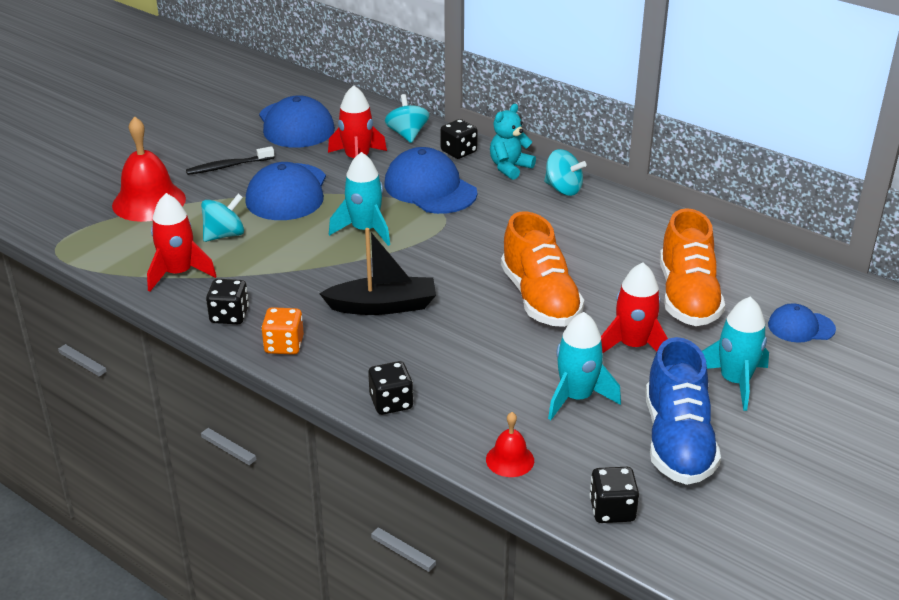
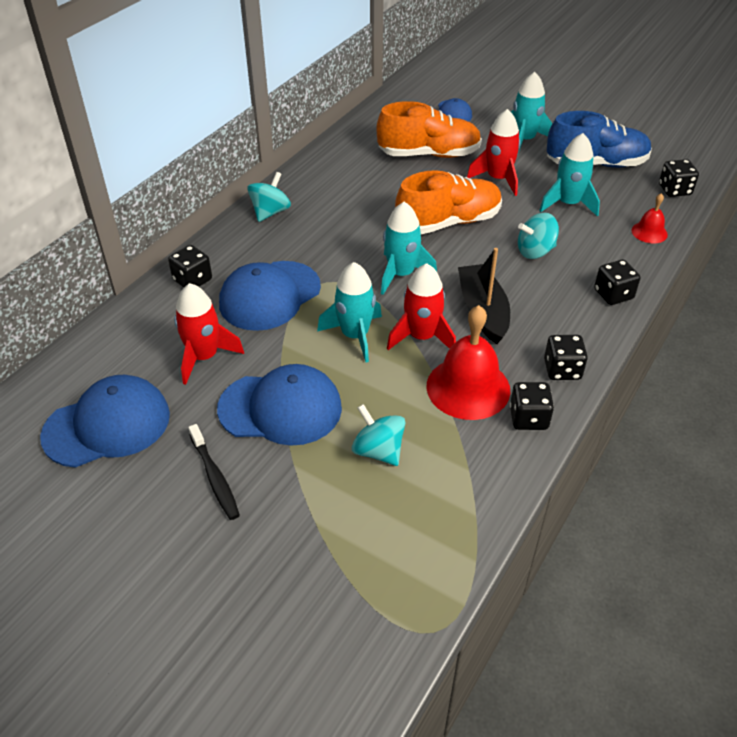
camera: 95 degrees left, 10 degrees up
(149, 202) = (307, 547): red bell -> red bell (468, 387)
(178, 273) = (463, 478): red rocket -> red rocket (422, 337)
(284, 345) = (562, 370): orange dice -> black dice
(407, 134) = (148, 321): turquoise spinning top -> turquoise spinning top (535, 251)
(450, 261) = (401, 274): none -> turquoise rocket
(509, 168) = (229, 245): turquoise teddy bear -> none

